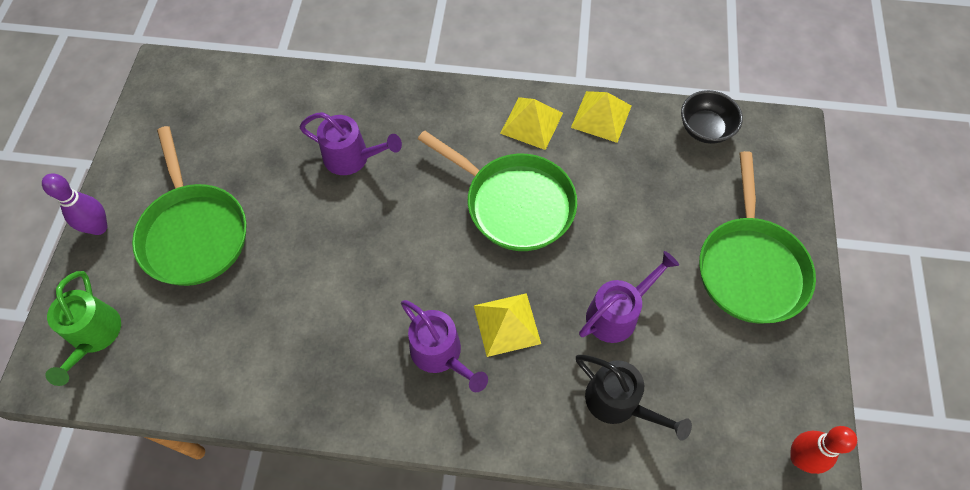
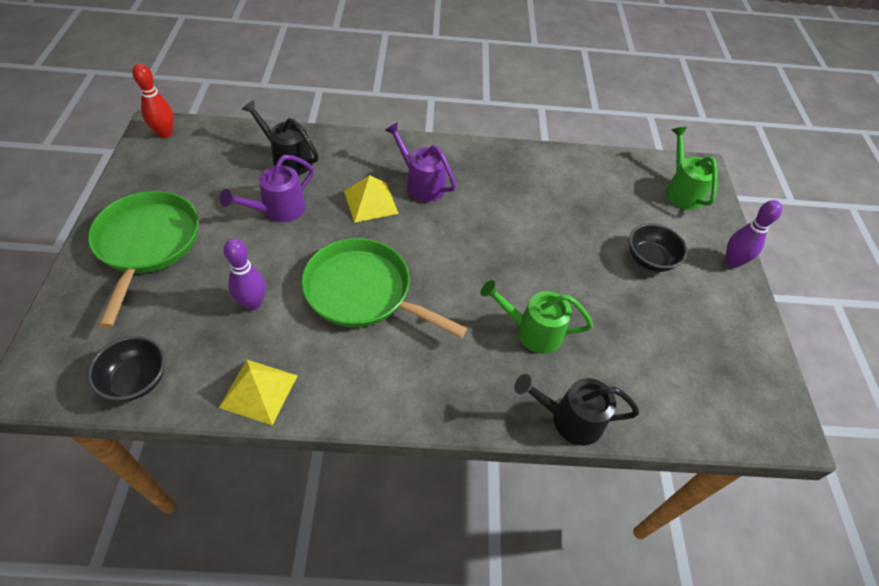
camera: 170 degrees right, 10 degrees down
(194, 233) = (649, 259): green pan -> black bowl
(343, 84) = (569, 419): none -> black watering can
(353, 158) = (531, 331): purple watering can -> green watering can
(531, 123) = (342, 379): yellow pyramid -> none
(622, 195) = (253, 303): none -> purple bowling pin

